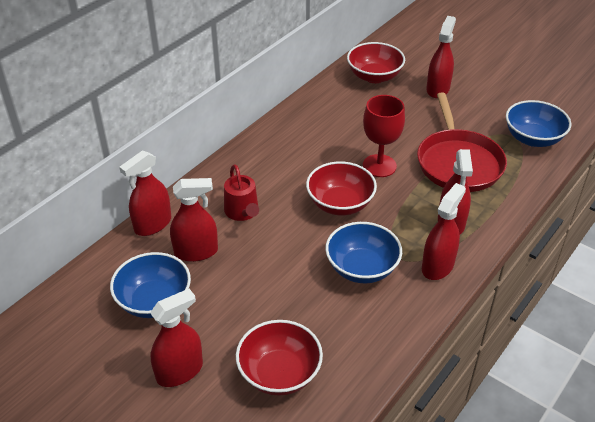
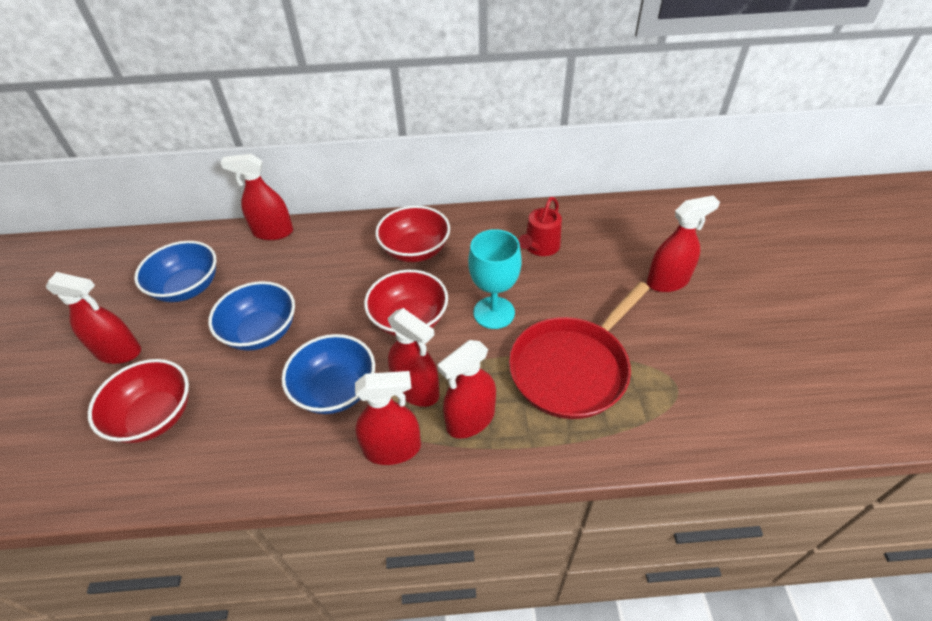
camera: 50 degrees right, 5 degrees up
(196, 252) = (262, 274): red spray bottle -> red spray bottle (416, 390)
(242, 212) = (335, 268): red watering can -> red watering can (540, 247)
(374, 76) = (620, 229): red bowl -> red bowl (415, 250)
(379, 166) = (494, 313): red goblet -> turquoise goblet
(533, 138) = (698, 409): blue bowl -> blue bowl (261, 332)

